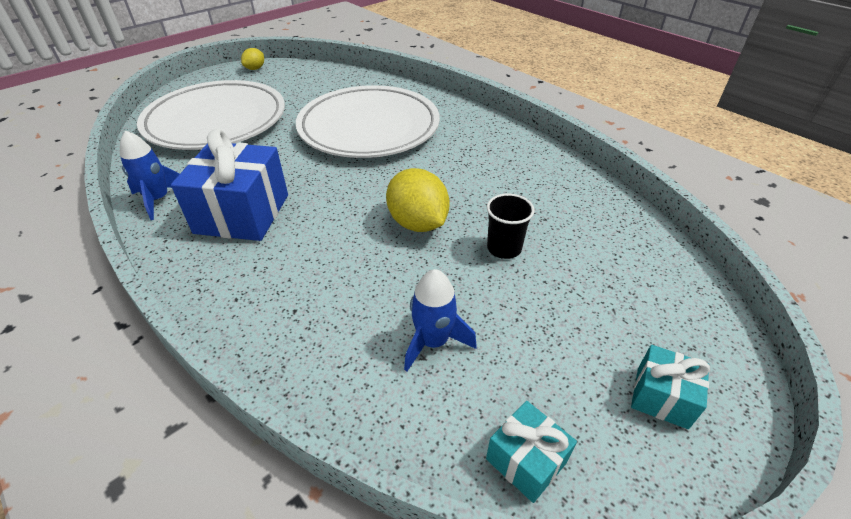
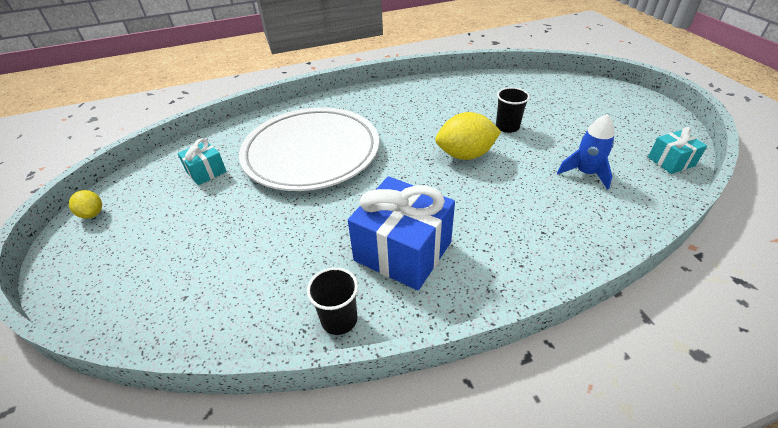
camera: 65 degrees left, 0 degrees up
(158, 200) = (339, 319): blue rocket -> black cup
(216, 121) = (198, 259): white plate -> none
(662, 397) = (632, 112): turquoise gift -> turquoise gift (206, 172)

